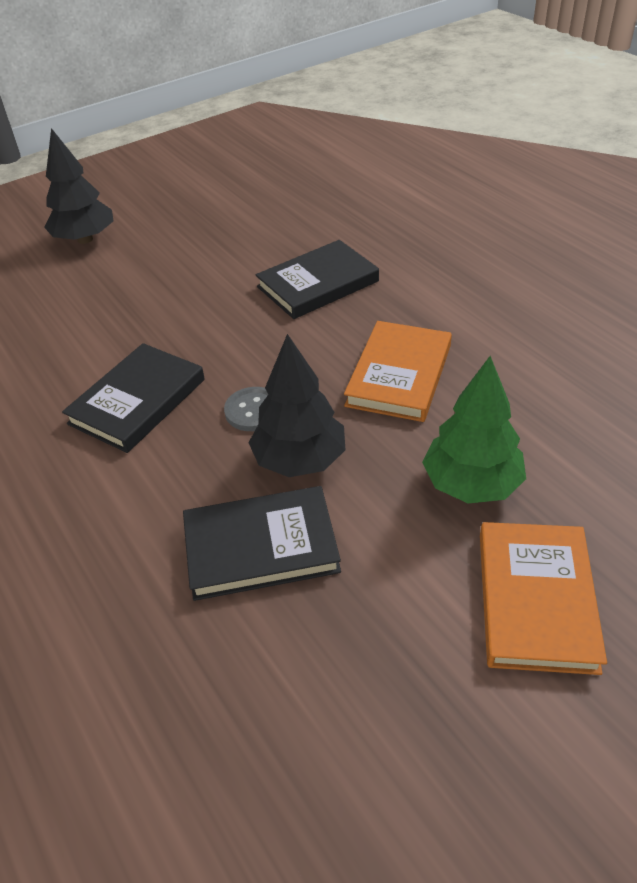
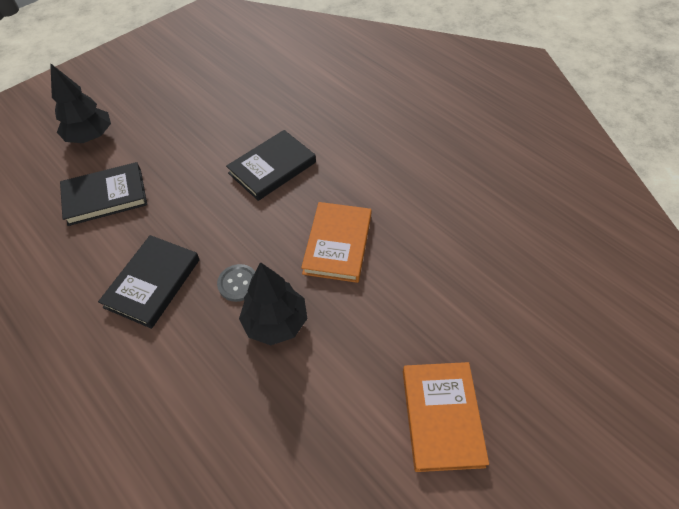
camera: 10 degrees left, 10 degrees up
(261, 547) = (257, 396): black book -> black book (105, 196)
(471, 484) = (394, 330): green tree -> none

